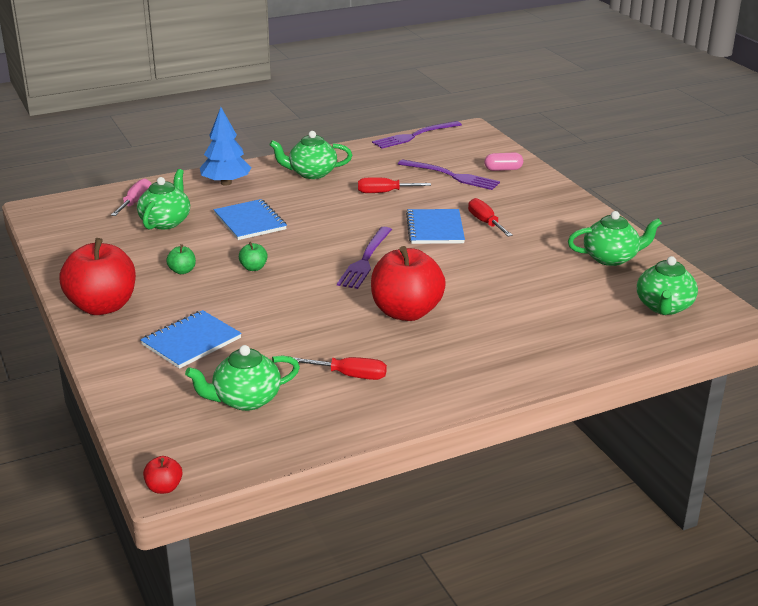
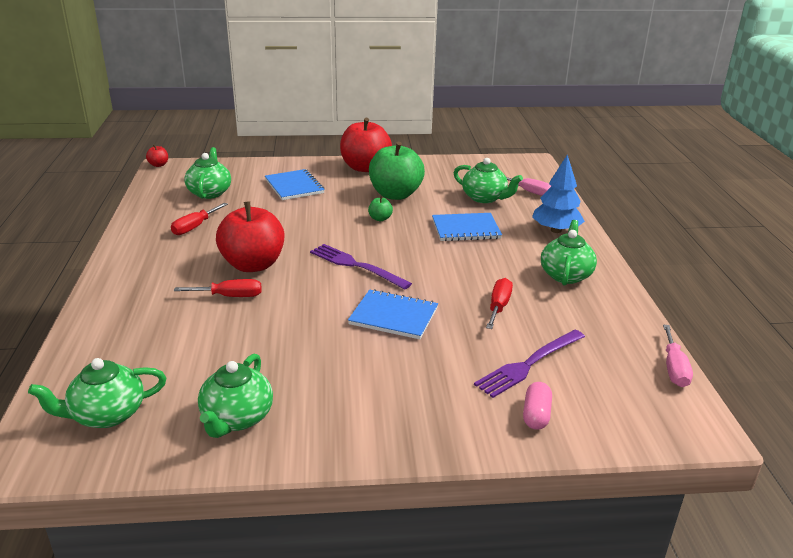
camera: 110 degrees right, 0 degrees up
(182, 271) = (395, 194): green apple -> green apple, size x2.42
(414, 136) = (674, 368): purple fork -> pink screwdriver
(485, 222) = (387, 352): red screwdriver -> red screwdriver (230, 296)
(664, 307) = (107, 414): green teapot -> green teapot turned 60 degrees counterclockwise

